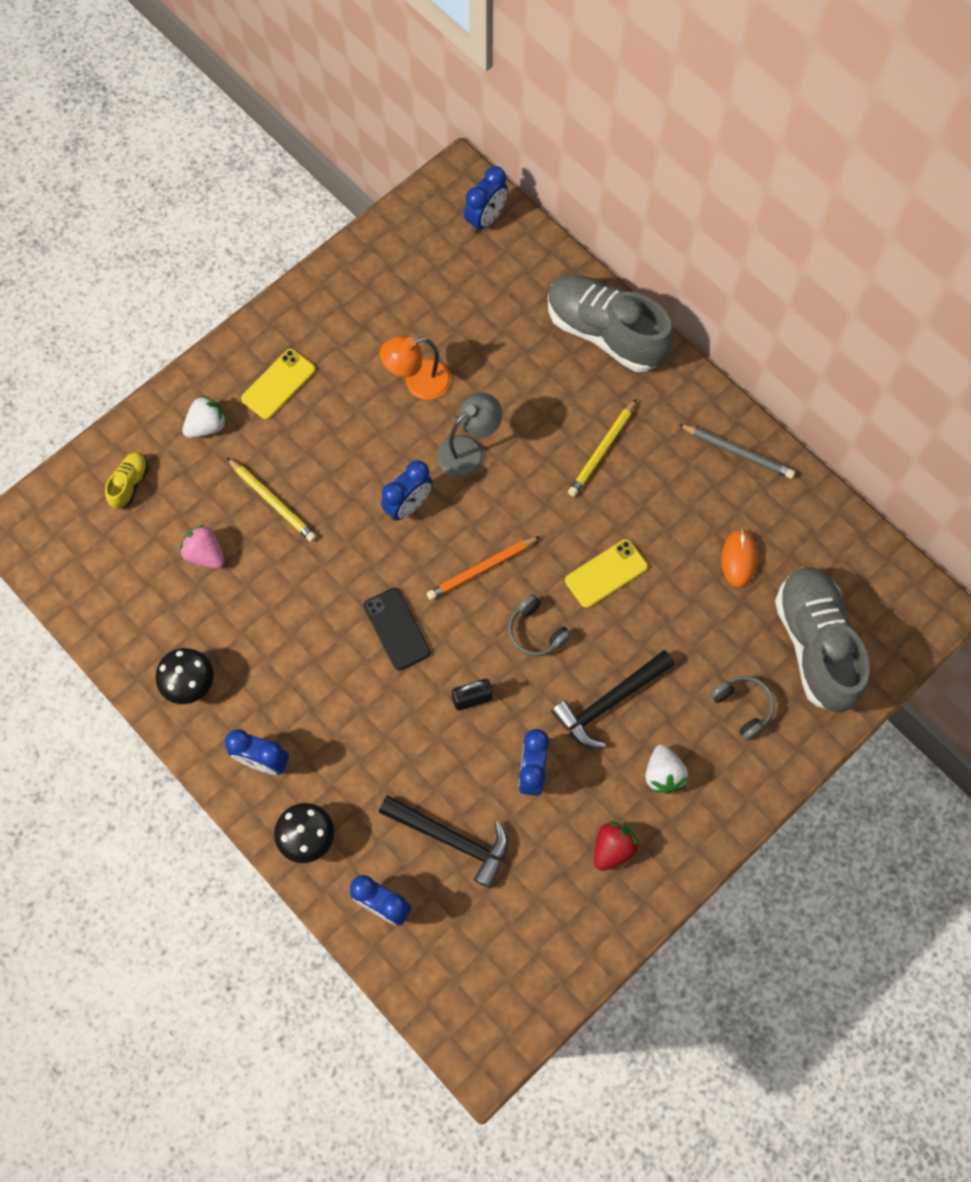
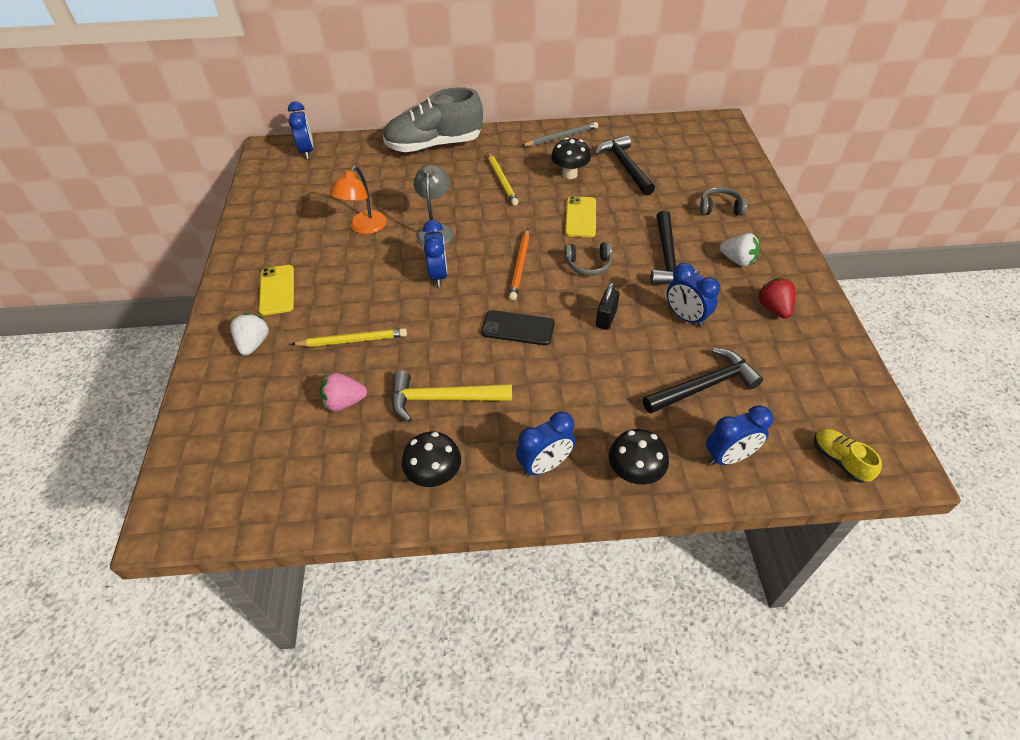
camera: 50 degrees left, 20 degrees down
(130, 484) = (234, 416): yellow shoe -> yellow shoe (839, 460)
(268, 629) = (443, 399): none -> yellow hammer
(672, 511) = (569, 174): none -> black mushroom
(738, 559) = (625, 166): orange mouse -> black hammer
(815, 644) = (704, 166): grey shoe -> none

